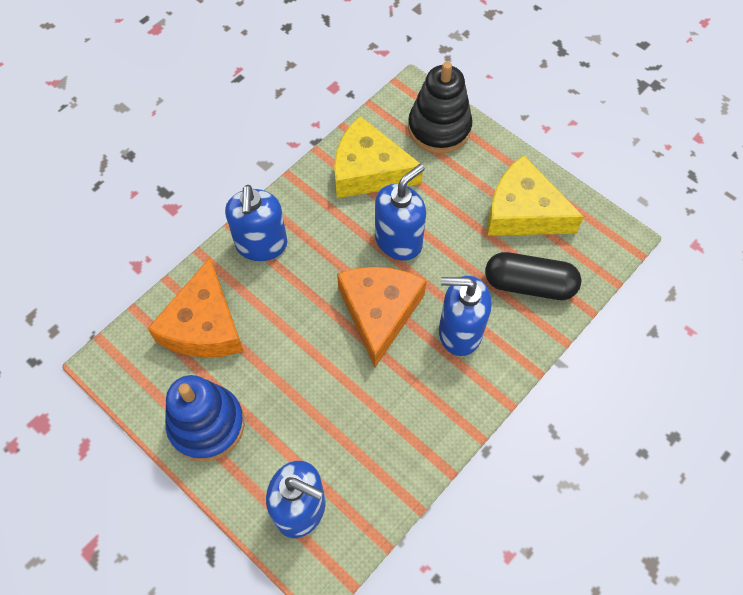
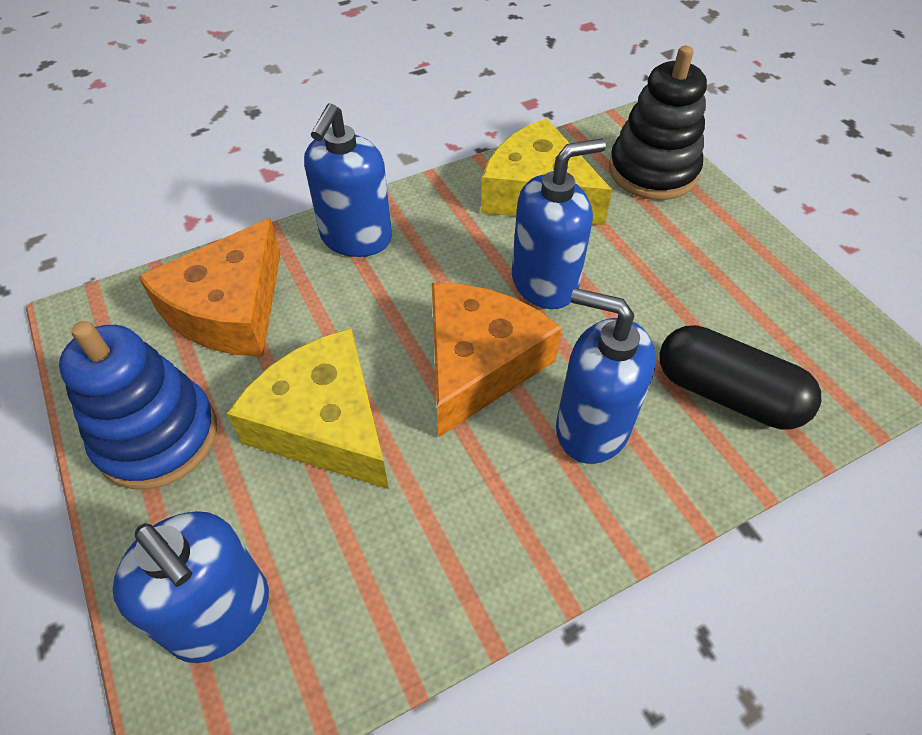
camera: 20 degrees right, 10 degrees down
(523, 212) = (745, 296): yellow cheese -> yellow cheese (325, 424)

